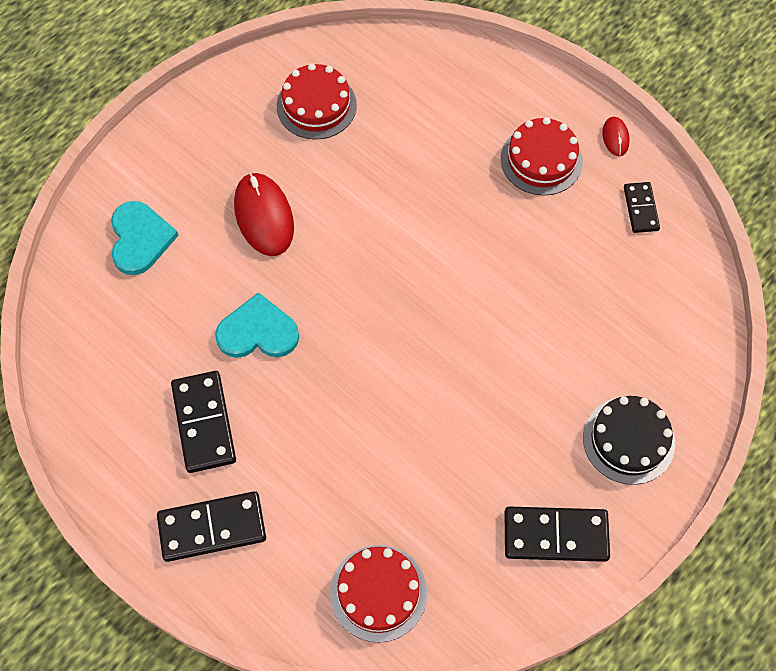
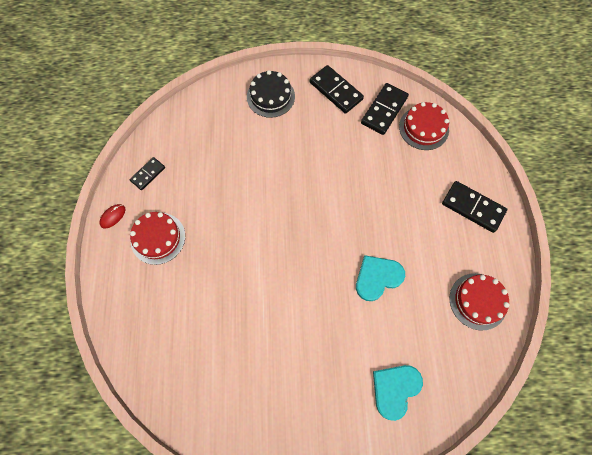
camera: 135 degrees left, 5 degrees up
(204, 423) = (440, 256): black domino -> black domino (384, 110)
(258, 331) = (377, 277): turquoise heart -> turquoise heart turned 105 degrees clockwise
(264, 216) = (318, 339): red mouse -> none
(316, 105) = (226, 383): red cake -> red cake (478, 301)

